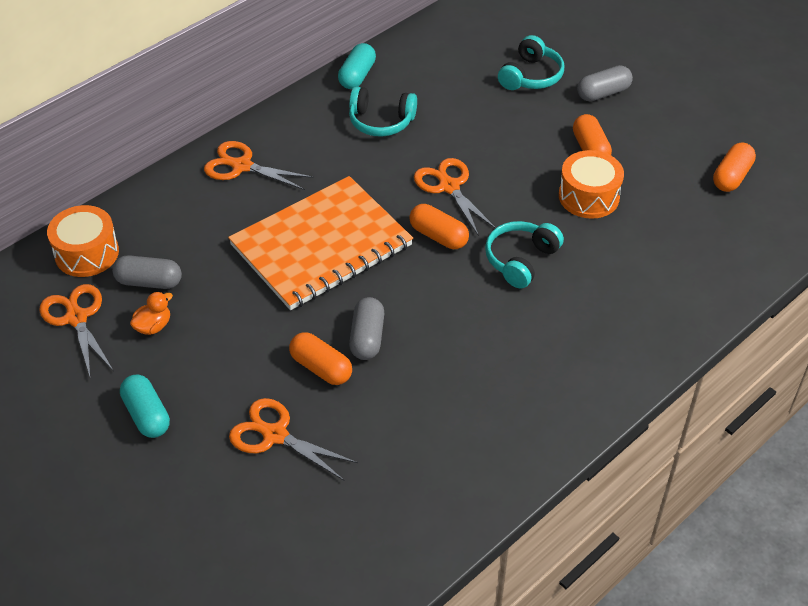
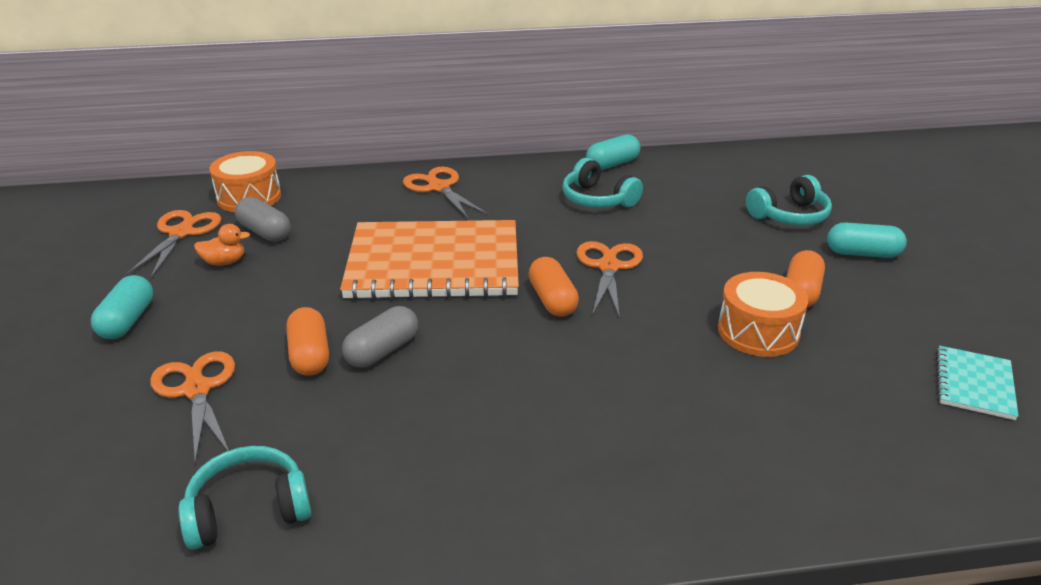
camera: 35 degrees right, 15 degrees down
(521, 260) = (618, 355): turquoise headphones -> turquoise headphones (248, 510)
(603, 93) = (862, 253): grey capsule -> turquoise capsule
(731, 177) = (974, 384): orange capsule -> turquoise notebook

